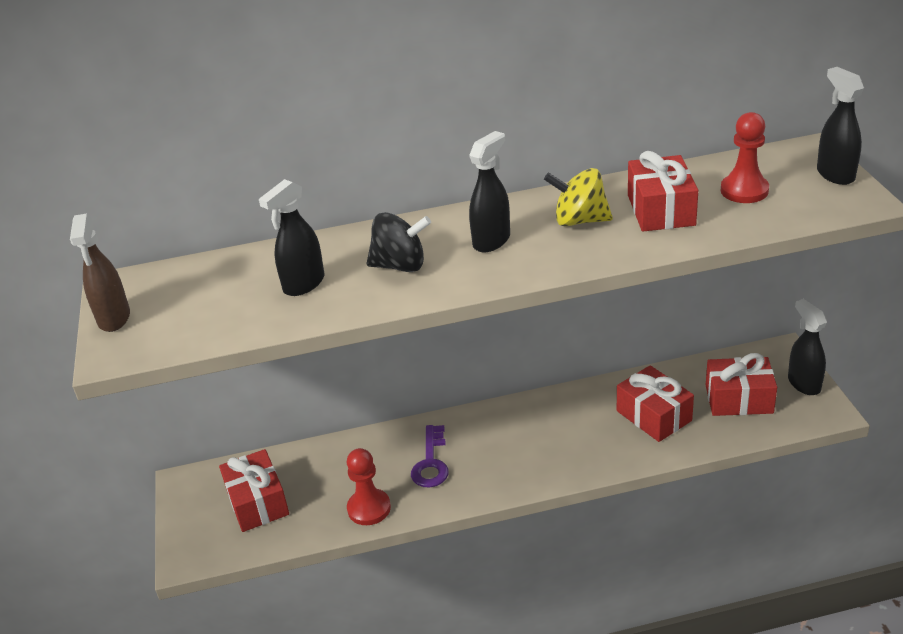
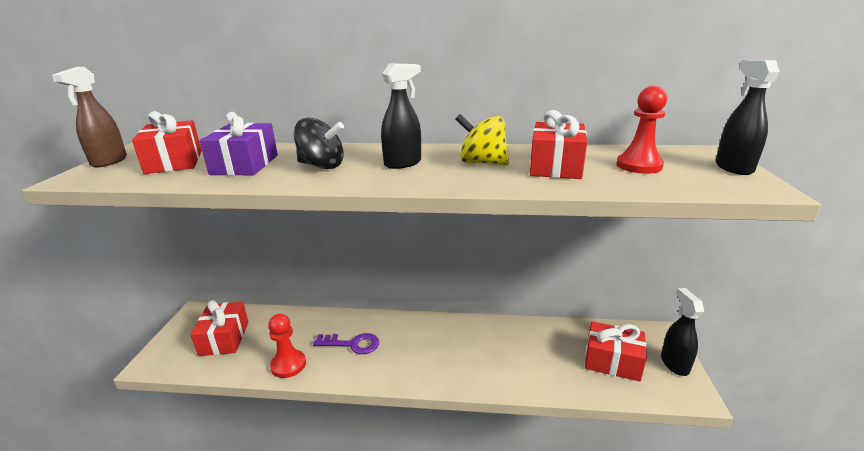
camera: 15 degrees right, 10 degrees down
(303, 284) = (245, 165): black spray bottle -> purple gift
(431, 463) = (352, 344): purple key -> purple key turned 105 degrees counterclockwise
(654, 416) = (535, 355): red gift -> red gift (174, 162)

